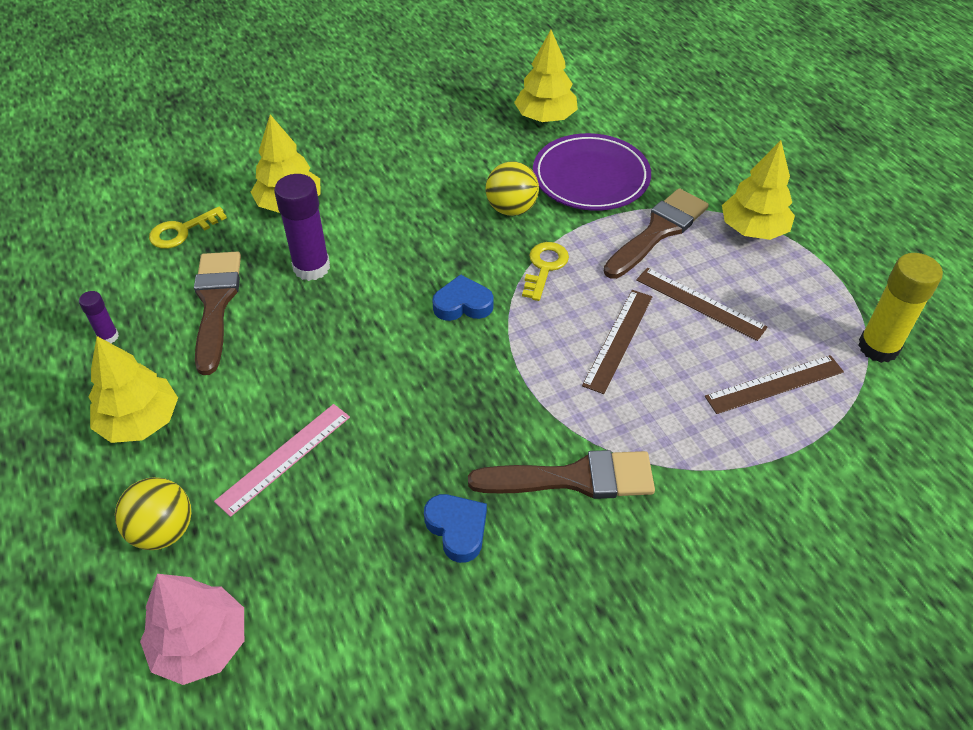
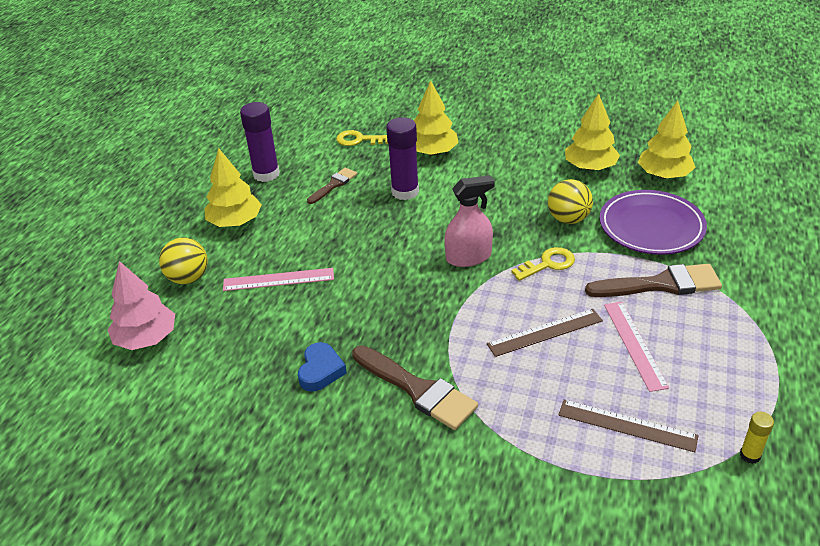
camera: 45 degrees right, 10 degrees down
(108, 337) = (266, 174): purple glue stick -> purple glue stick, size x1.97
(215, 304) = (333, 185): brown brush -> brown brush, size x0.58
(463, 304) = (468, 257): blue heart -> pink spray bottle
(700, 303) = (634, 344): brown ruler -> pink ruler
(753, 229) = (743, 322): yellow tree -> yellow tree (590, 167)
(878, 347) = (750, 455): yellow glue stick -> yellow glue stick, size x0.51

